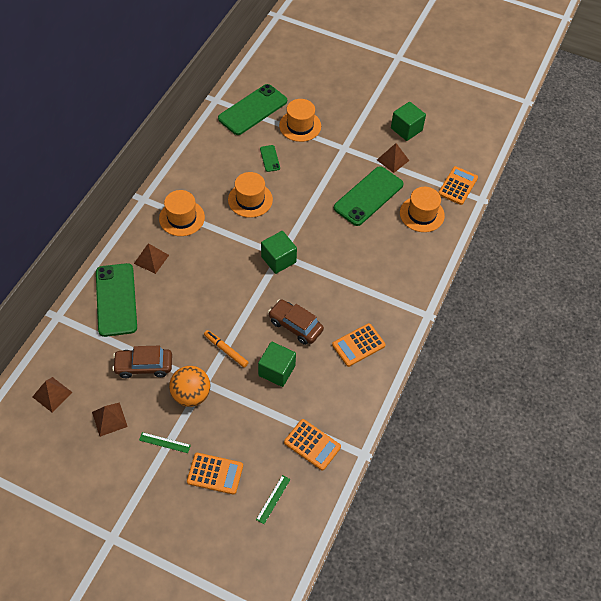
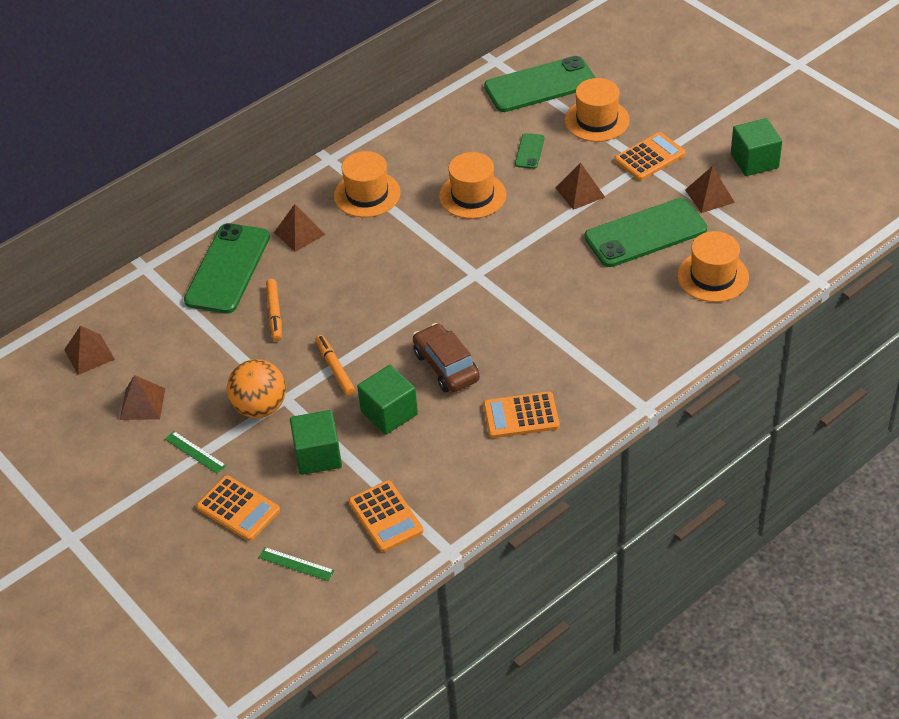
camera: 30 degrees right, 10 degrees down
(144, 366) = (219, 356): brown car -> none
(165, 323) = (274, 313): none -> orange marker
(273, 499) = (296, 564): green ruler -> green ruler turned 60 degrees clockwise
(278, 259) = (469, 279): green cube -> green cube (318, 455)
(315, 179) = (580, 192): none -> brown pyramid
(458, 186) = (791, 254): orange calculator -> orange calculator (650, 157)

